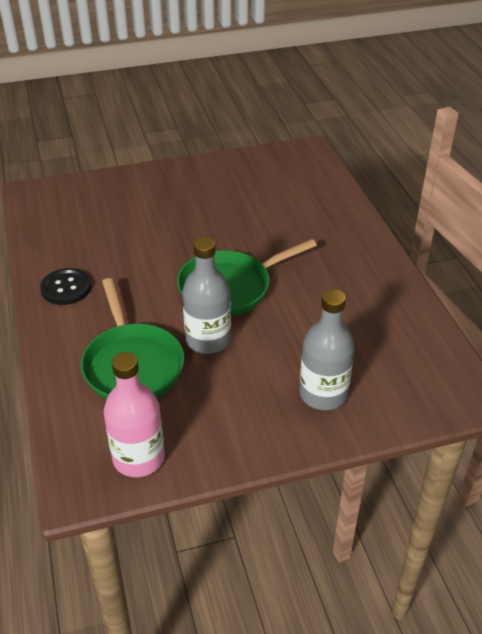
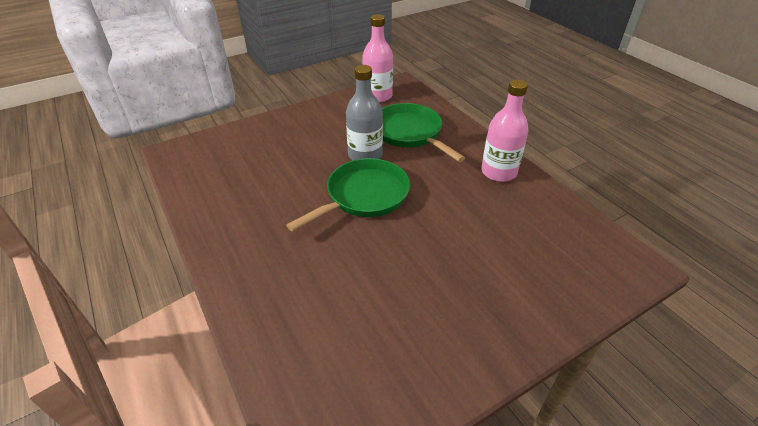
camera: 165 degrees right, 0 degrees up
(66, 288) = (498, 172): black button -> pink bottle
(323, 394) = (275, 138): grey bottle -> none

